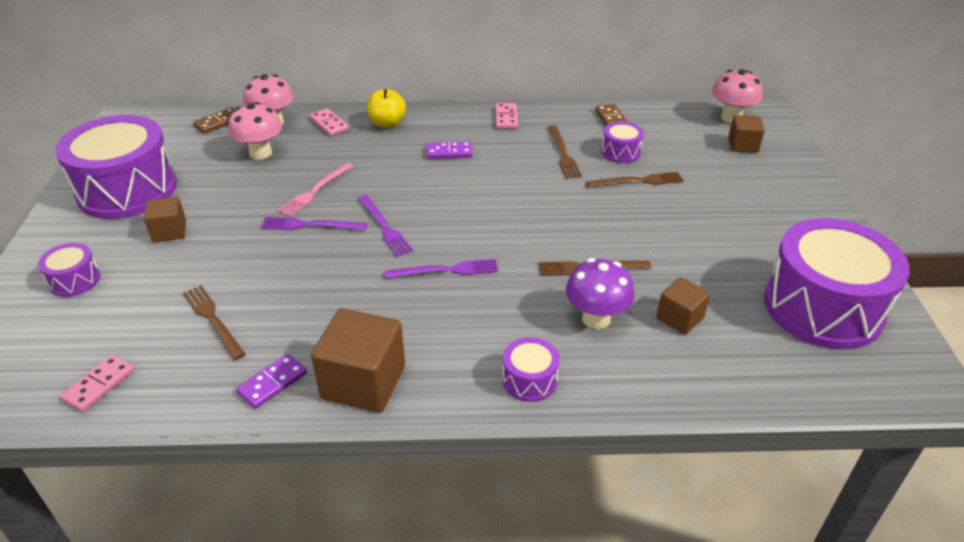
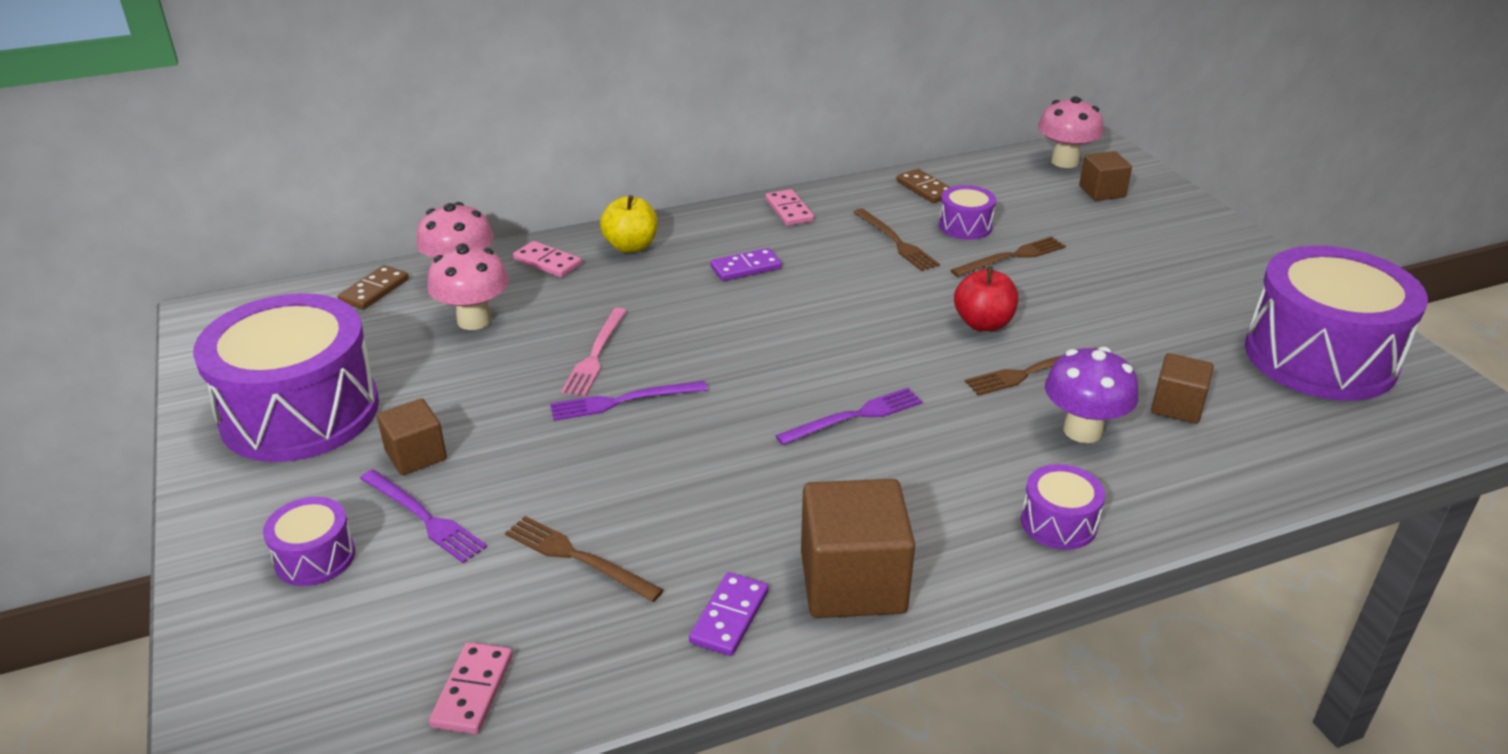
camera: 20 degrees left, 5 degrees down
(384, 227) = (730, 380): purple fork -> purple fork (424, 517)
(581, 225) = (983, 323): none -> red apple

